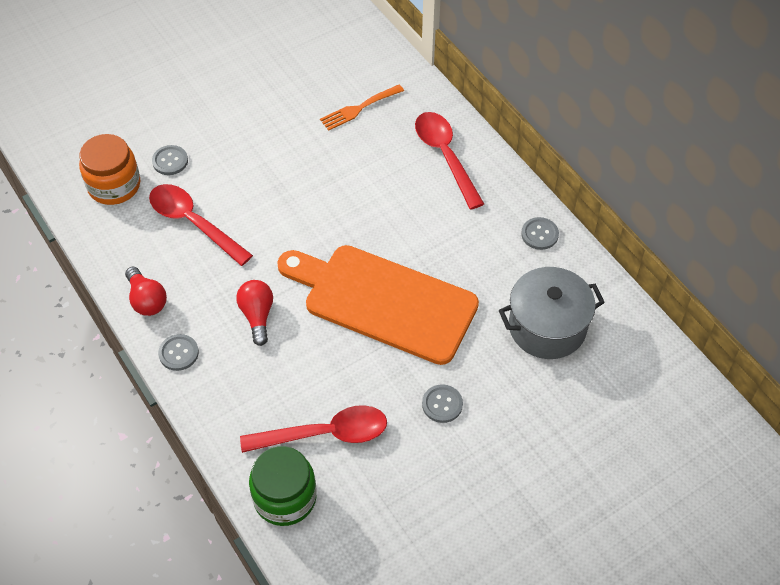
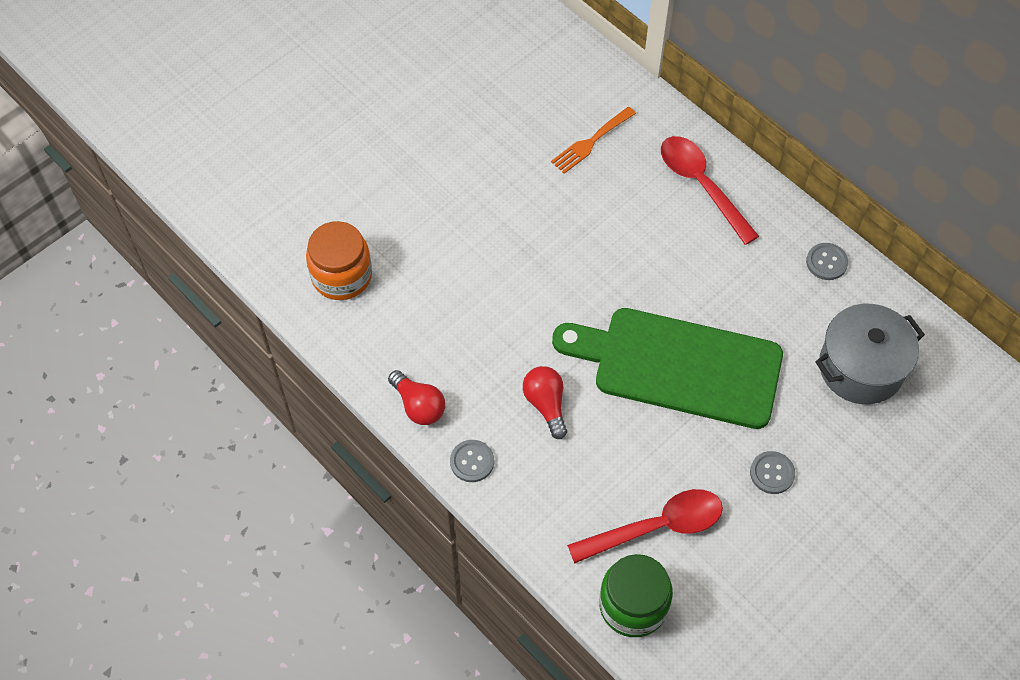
camera: 10 degrees left, 5 degrees up
(170, 161) = (396, 237): grey button -> none
(194, 223) = (444, 307): red spoon -> none
(383, 301) = (679, 366): orange cutting board -> green cutting board

